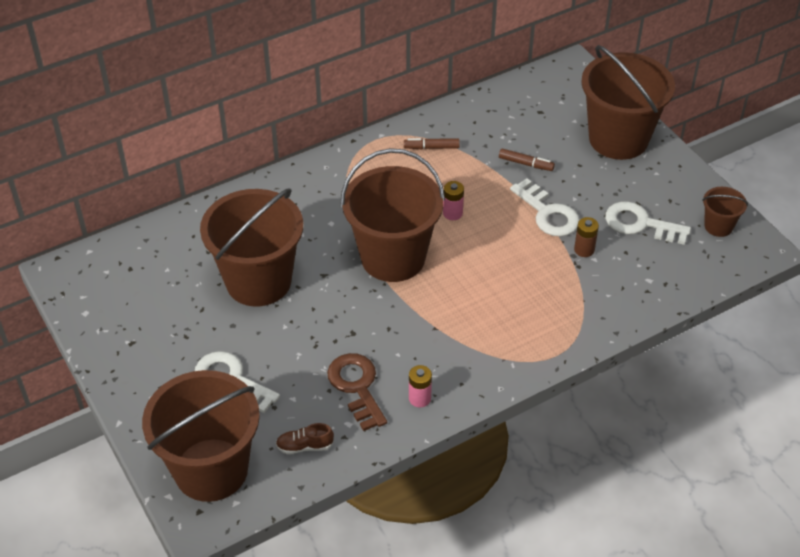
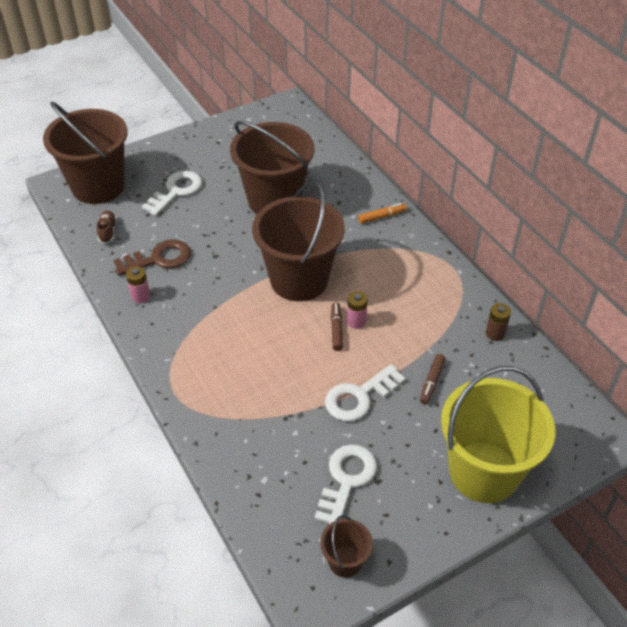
camera: 90 degrees right, 0 degrees up
(294, 188) = (382, 216): none -> orange marker
(431, 147) = (446, 307): brown marker -> brown marker (336, 329)
(584, 250) = (308, 424): brown battery -> brown battery (495, 333)
(618, 139) = (483, 472): brown bucket -> yellow bucket

